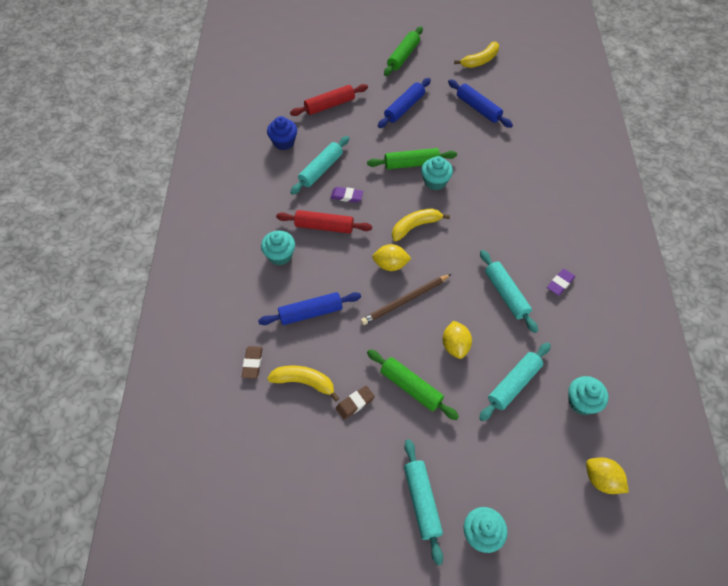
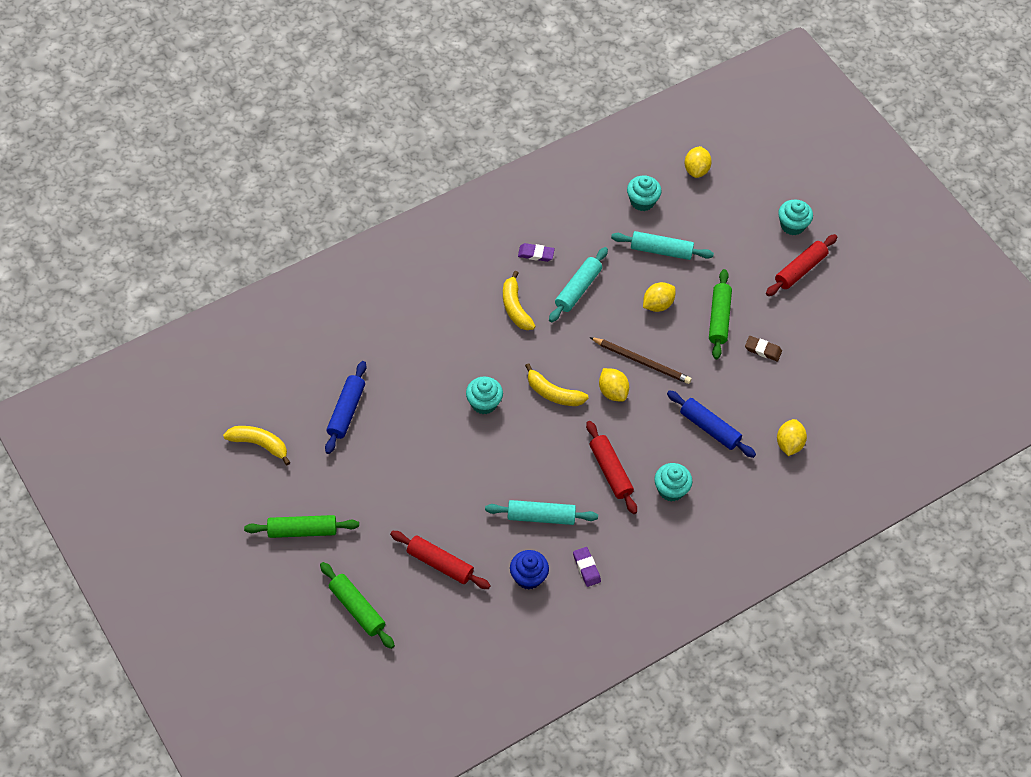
camera: 125 degrees left, 0 degrees up
(252, 363) = (789, 444): brown eraser -> yellow lemon
(304, 382) = (774, 396): yellow banana -> yellow banana (515, 308)
(346, 196) = (559, 472): purple eraser -> purple eraser (586, 568)
(404, 108) = (393, 484): blue rolling pin -> none
(411, 164) = (474, 436): green rolling pin -> green rolling pin (357, 609)
(422, 501) = (800, 270): turquoise rolling pin -> red rolling pin

